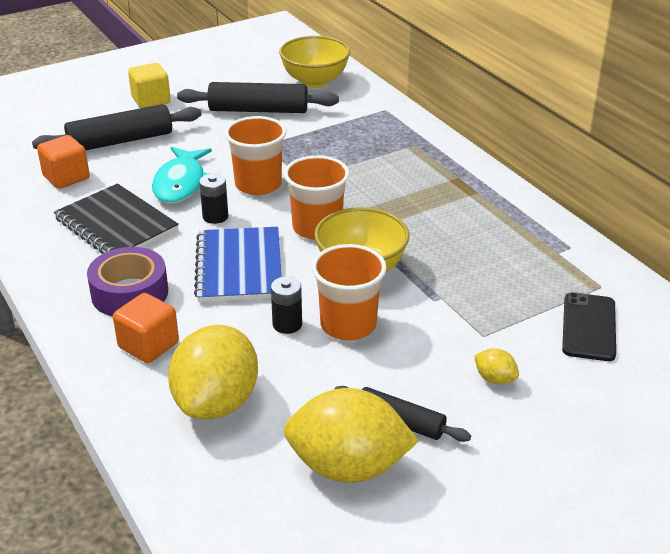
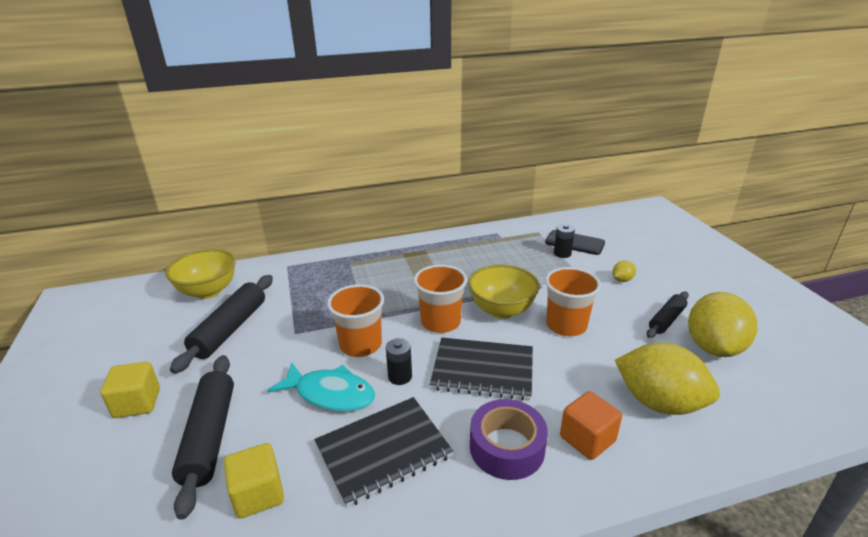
camera: 75 degrees left, 5 degrees down
(66, 177) = (258, 494): orange cube -> yellow cube
(239, 267) = (483, 370): blue notebook -> black notebook
(287, 324) = (563, 354): black battery -> black battery (562, 253)

